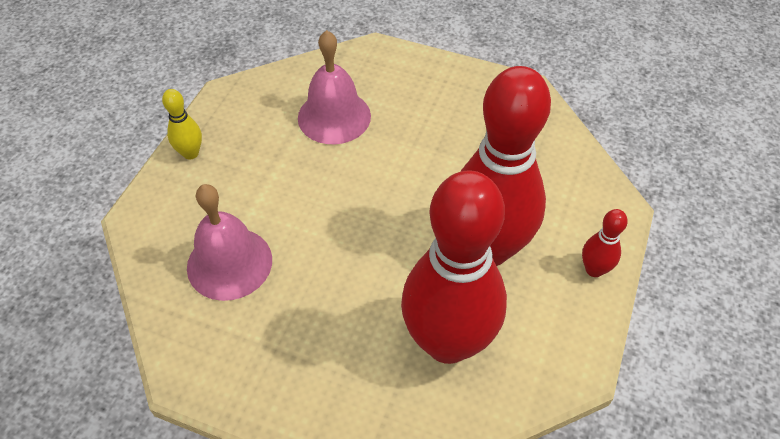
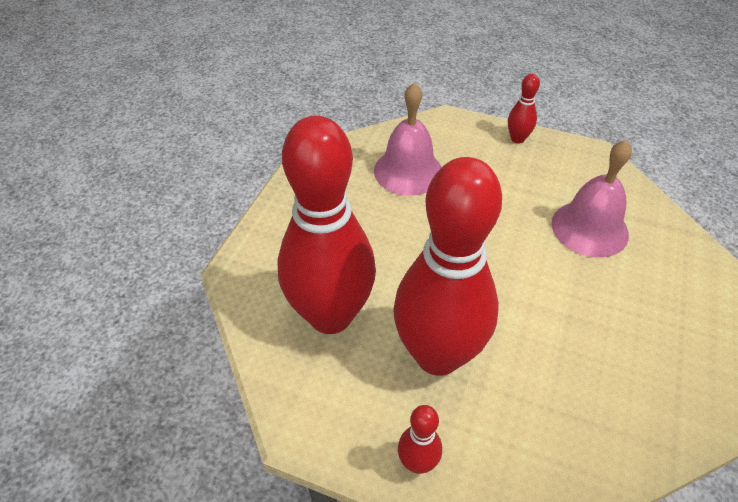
camera: 90 degrees right, 5 degrees down
(190, 153) = (517, 139): yellow bowling pin -> red bowling pin

